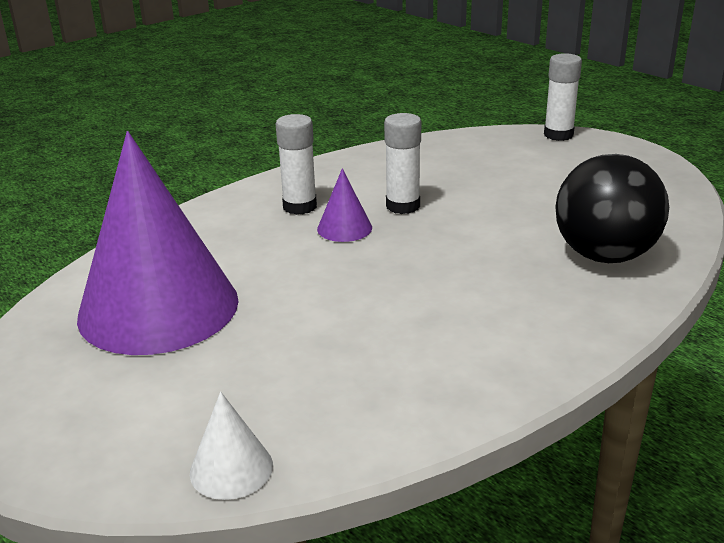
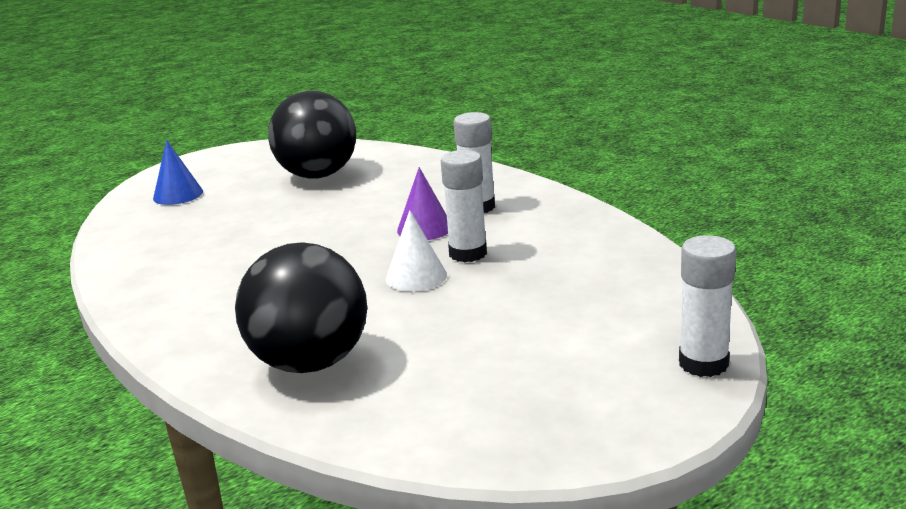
camera: 95 degrees right, 5 degrees down
(158, 308) = (318, 175): purple cone -> black ball
(173, 424) = (178, 195): none -> blue cone
(231, 469) = (123, 213): white cone -> white cone (416, 276)

